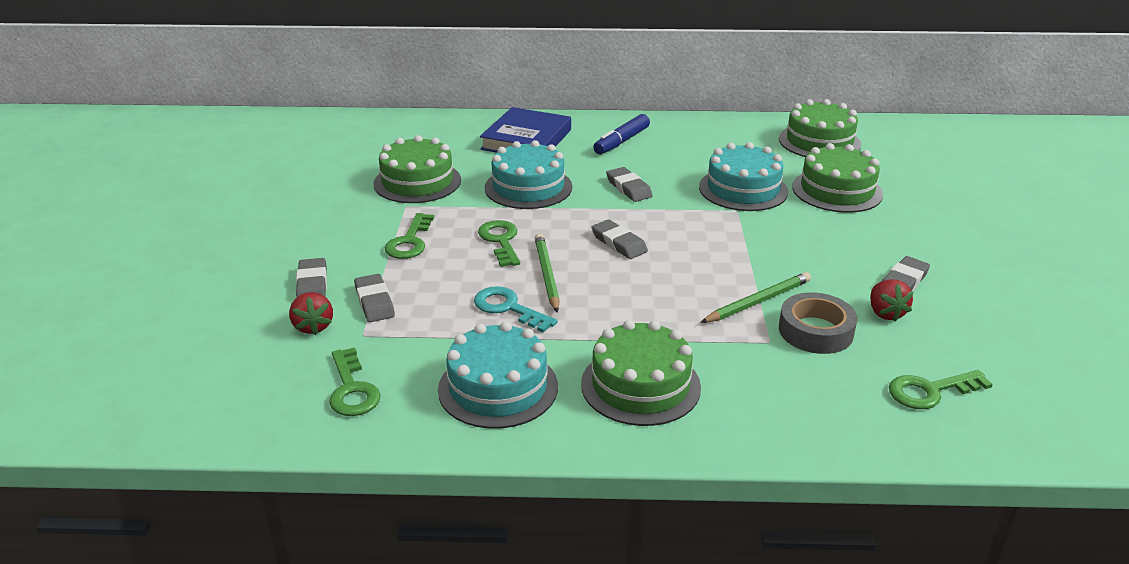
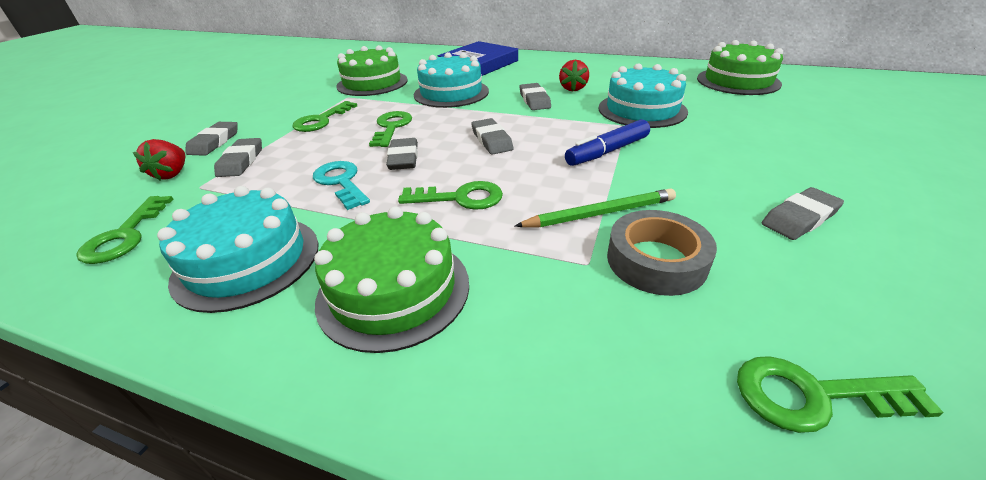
camera: 20 degrees right, 5 degrees up
(547, 275) = (403, 158): green pencil -> grey eraser
(622, 141) = (553, 70): blue marker -> blue marker (607, 151)
(634, 306) = (460, 198): none -> green key
(837, 190) = (742, 119): green cake -> none
(885, 313) = (764, 253): red strawberry -> red strawberry (573, 88)

